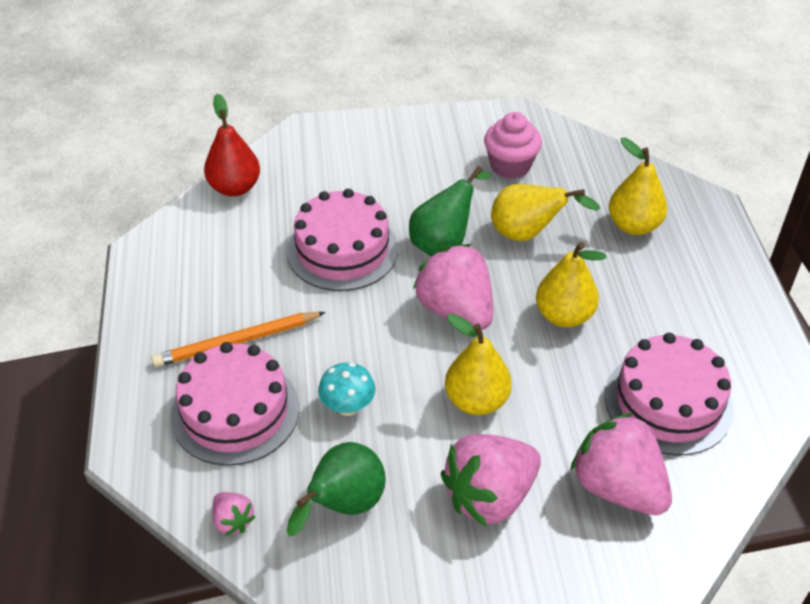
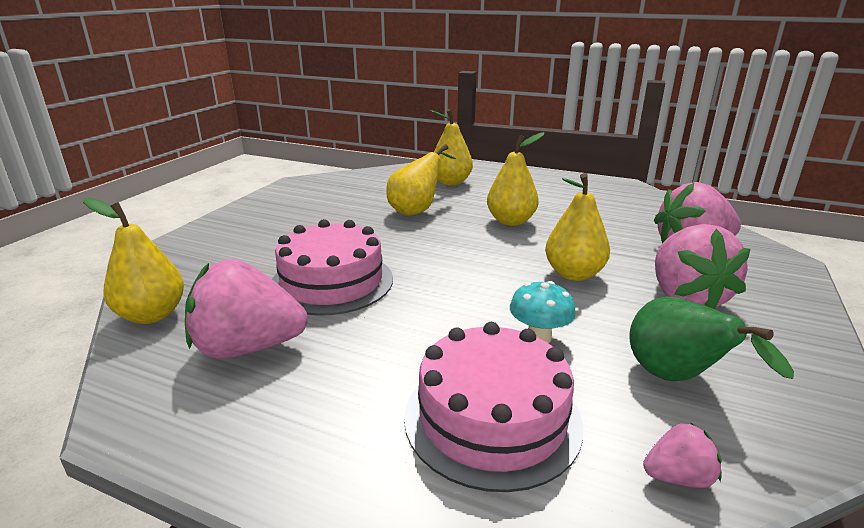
camera: 60 degrees left, 20 degrees down
(235, 187) = (152, 315): red pear -> yellow pear
(237, 341) = (382, 382): orange pencil -> none
(444, 242) = (385, 238): green pear -> none
(456, 310) = (465, 254): pink strawberry -> pink strawberry (248, 347)
(510, 166) = (342, 197): pink cupcake -> none
(668, 402) = (617, 214): pink cake -> none

